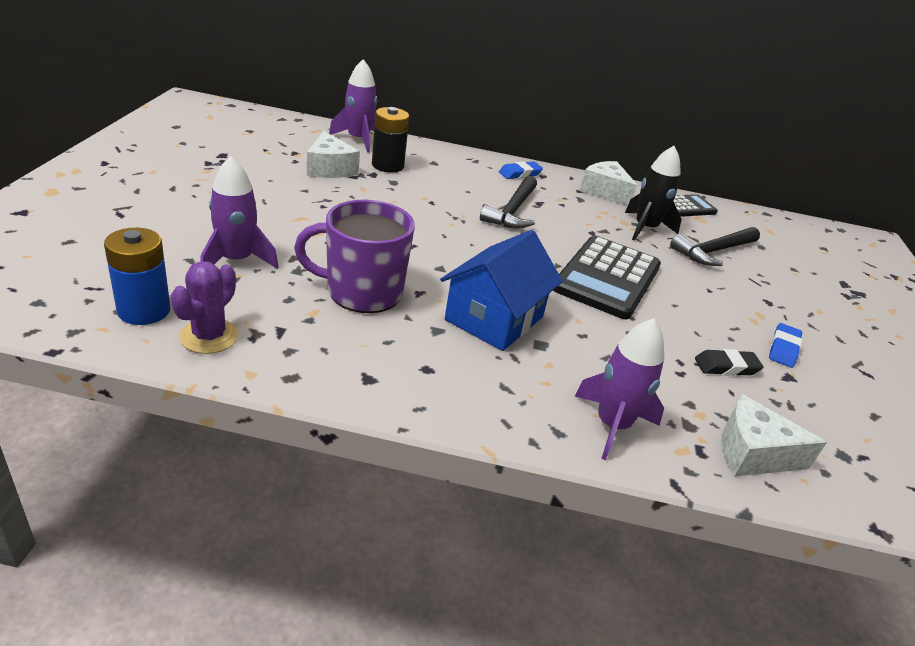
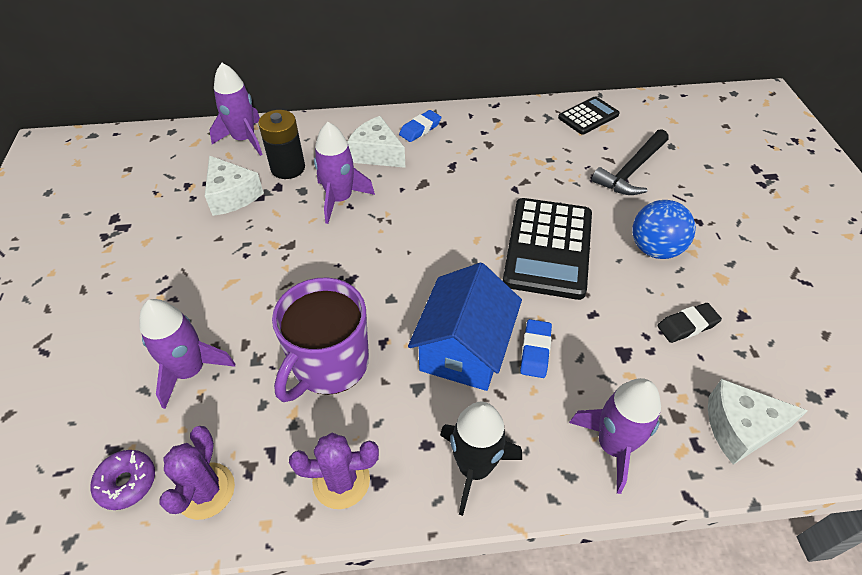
camera: 10 degrees left, 15 degrees up
(144, 310) = (127, 483): blue battery -> purple donut
(335, 367) = (341, 481): none -> purple cactus
(362, 292) = (329, 364): purple mug -> purple mug turned 45 degrees counterclockwise
(424, 196) = (340, 199): none -> purple rocket
(512, 211) = (431, 188): black hammer -> none
(604, 192) = (508, 124): white cheese -> white cheese (376, 154)
(645, 228) = (561, 162): black rocket -> black rocket (474, 467)
(714, 307) = (654, 249): none -> blue ball
(783, 349) = (728, 280): blue eraser -> blue eraser (535, 351)

